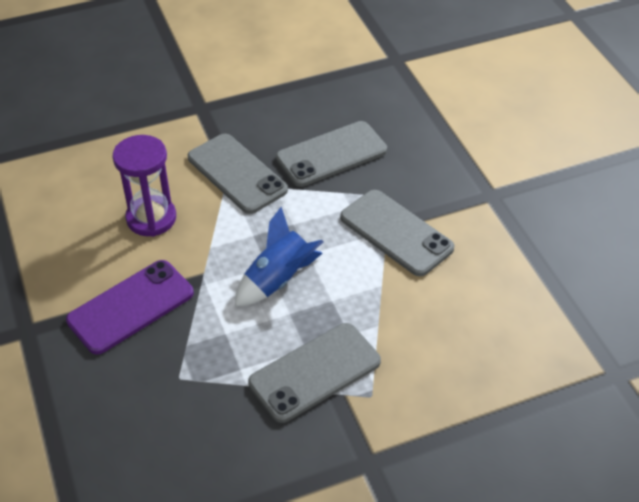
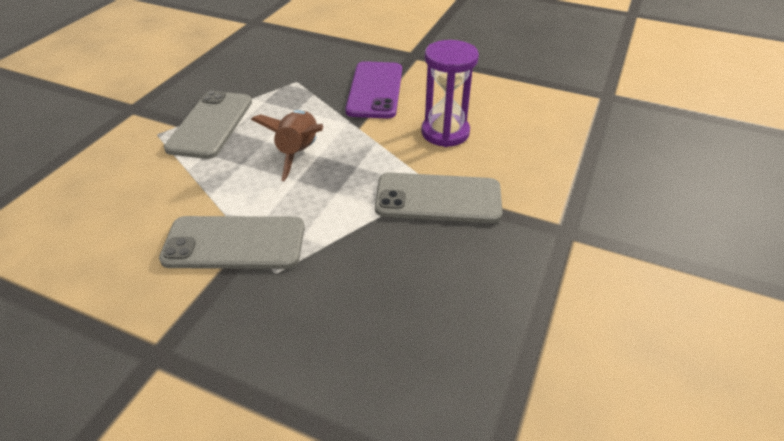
camera: 135 degrees right, 5 degrees down
(278, 280) = (299, 153): blue rocket -> brown rocket
(331, 154) = (382, 275): grey phone -> none

